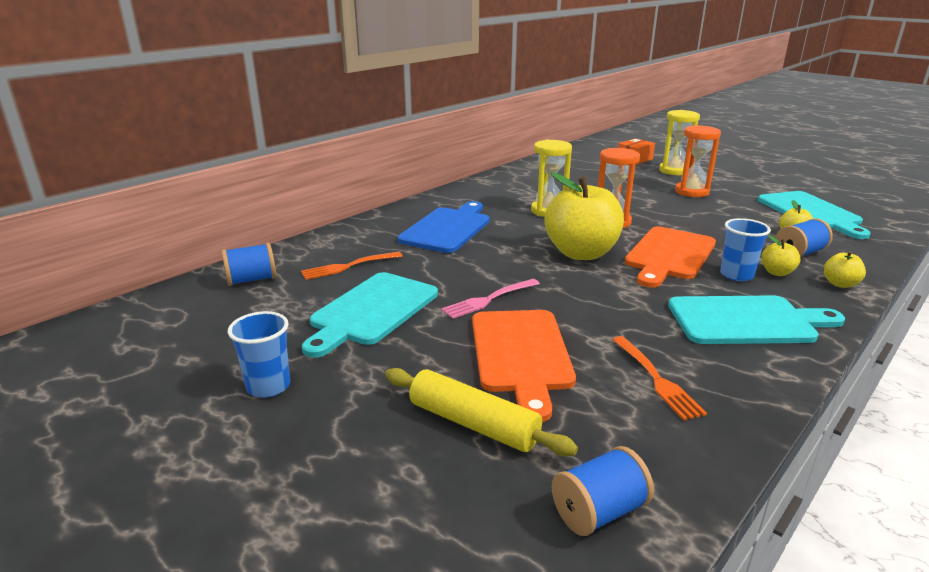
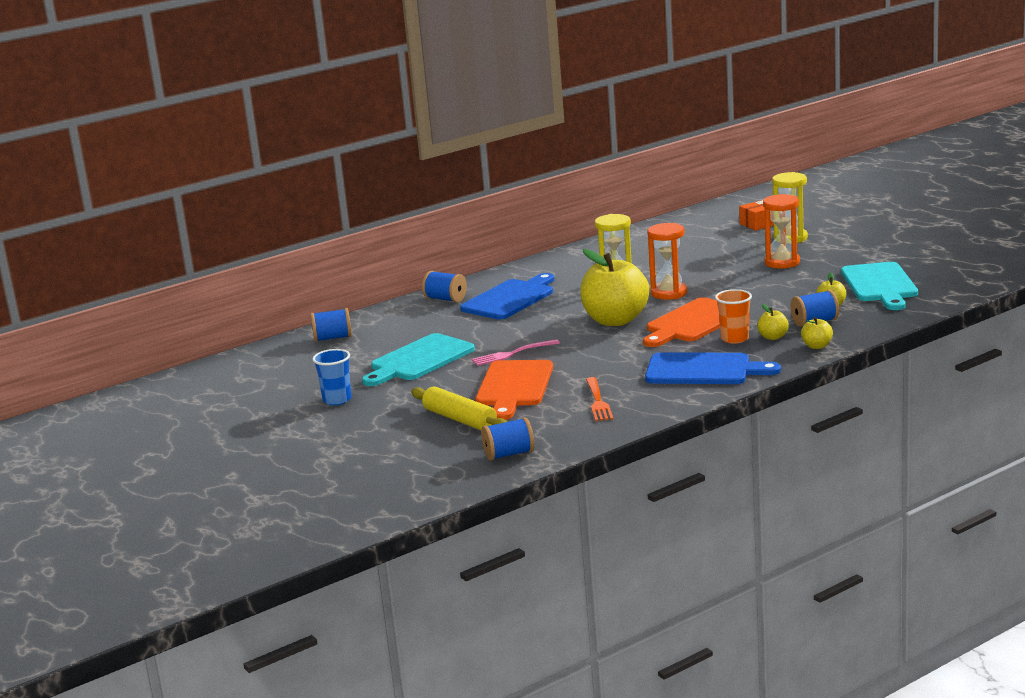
camera: 15 degrees right, 5 degrees down
(348, 266) = (411, 329): orange fork -> none
(376, 229) = (445, 299): none -> blue spool
(736, 275) = (734, 338): blue cup -> orange cup
(746, 321) = (703, 370): turquoise cutting board -> blue cutting board

